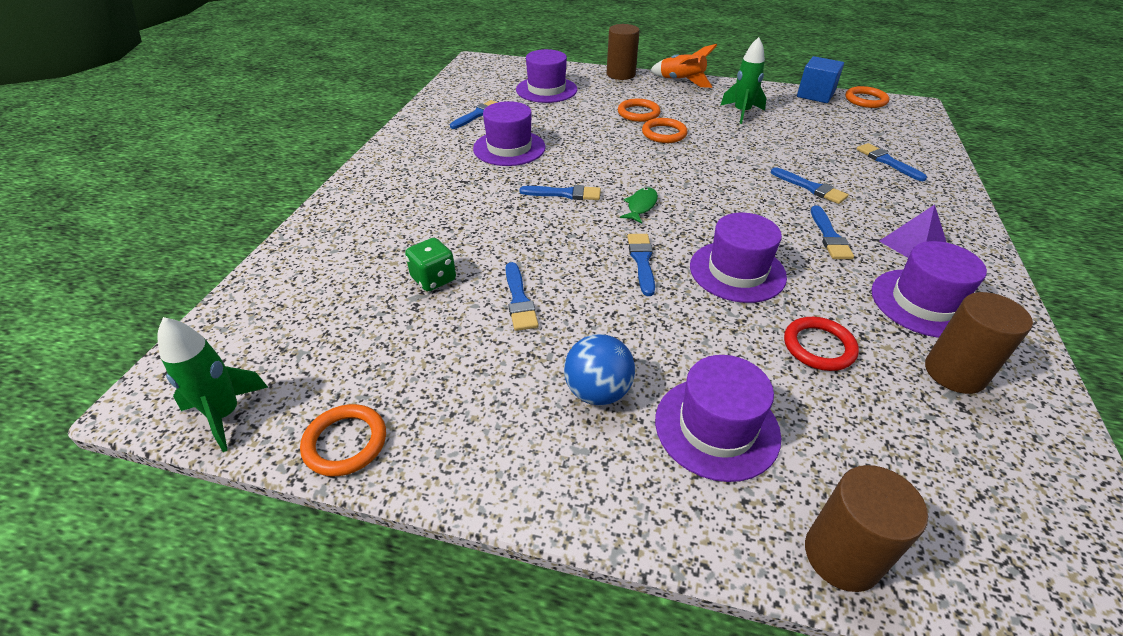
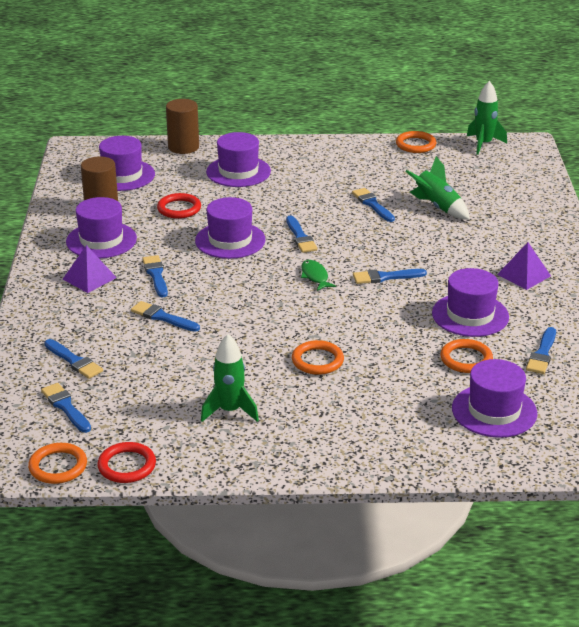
camera: 165 degrees right, 10 degrees down
(423, 175) = (524, 275): none -> purple pyramid
(433, 279) = (437, 207): green dice -> green rocket
(597, 392) = (304, 175): blue ball -> none
(620, 74) = (412, 464): brown cylinder -> none
(638, 113) = (357, 388): orange ring -> orange ring (466, 359)
(641, 206) = (315, 276): green fish -> green fish turned 150 degrees clockwise
(681, 81) = (319, 463): orange rocket -> none
(815, 95) = (127, 466): blue cube -> red ring
(877, 131) = (65, 407): none -> blue brush
(953, 466) = (122, 175): none -> purple hat

